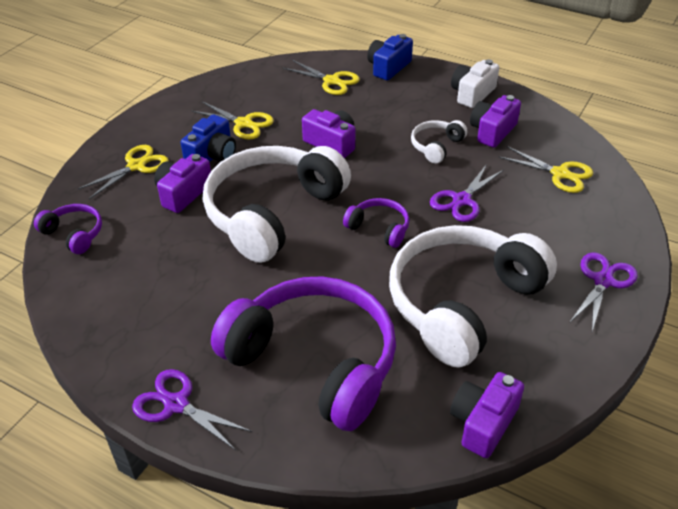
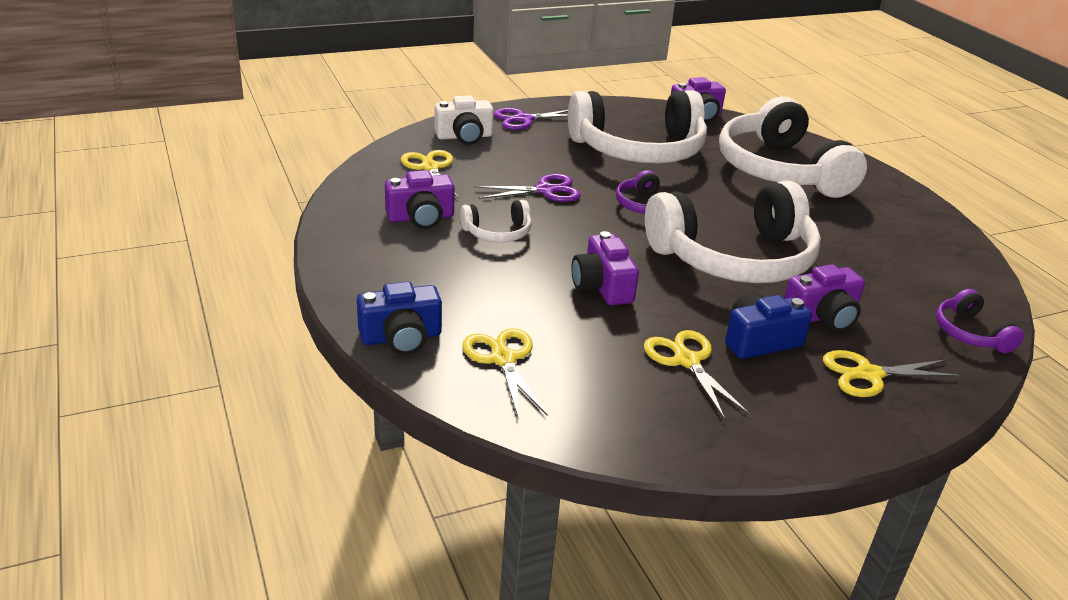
camera: 145 degrees left, 10 degrees down
(176, 404) = (898, 192): purple scissors -> none
(314, 362) = (780, 170): purple headphones -> white headphones
(472, 94) = (368, 256): white camera -> white camera (464, 137)

